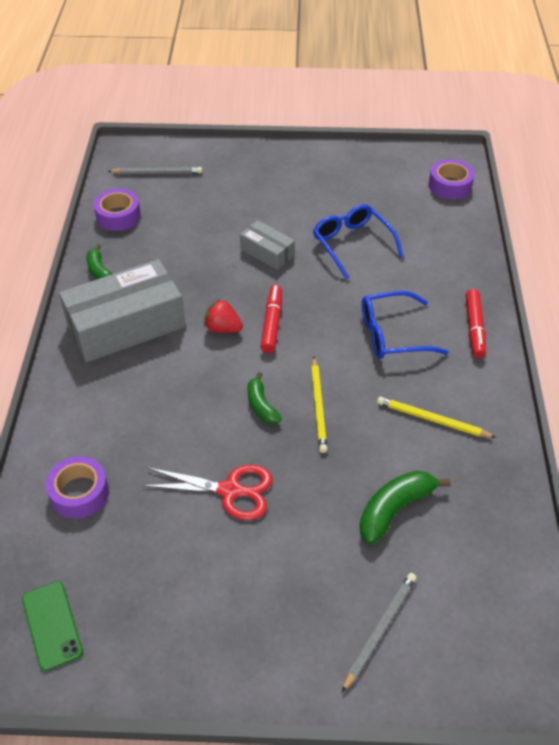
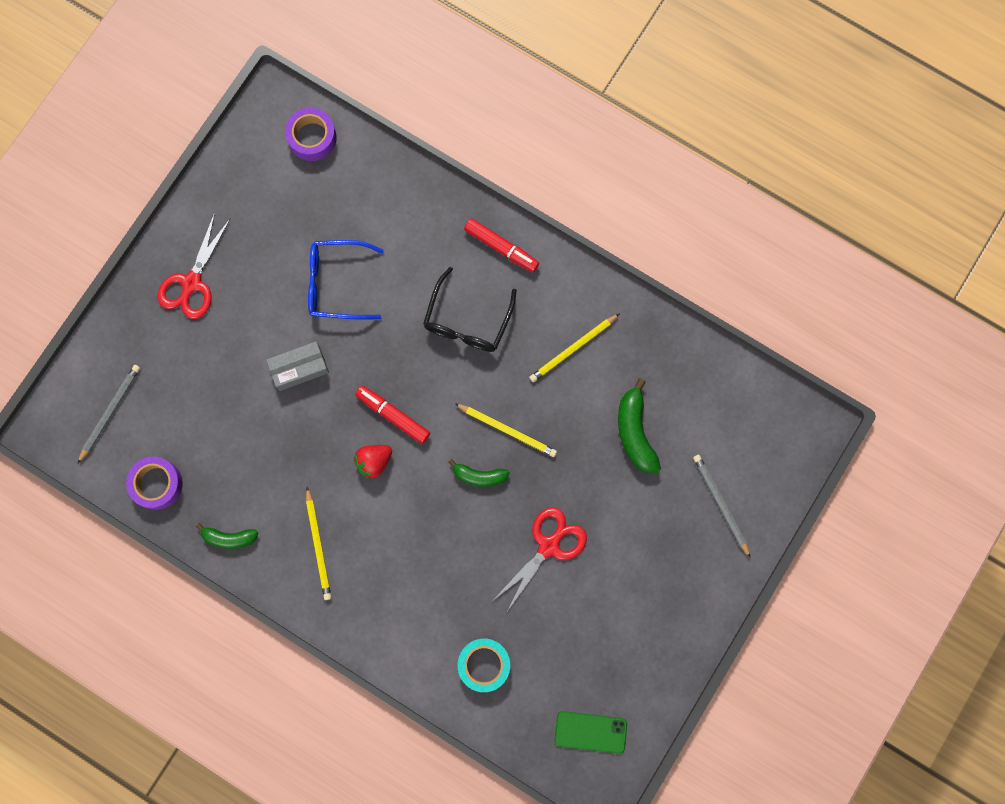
camera: 60 degrees left, 30 degrees up
(79, 493) = (484, 664): purple tape -> turquoise tape
(126, 325) = (318, 545): grey box -> yellow pencil
(285, 172) = (191, 283): none -> red scissors
(393, 334) = (467, 320): blue glasses -> black glasses

